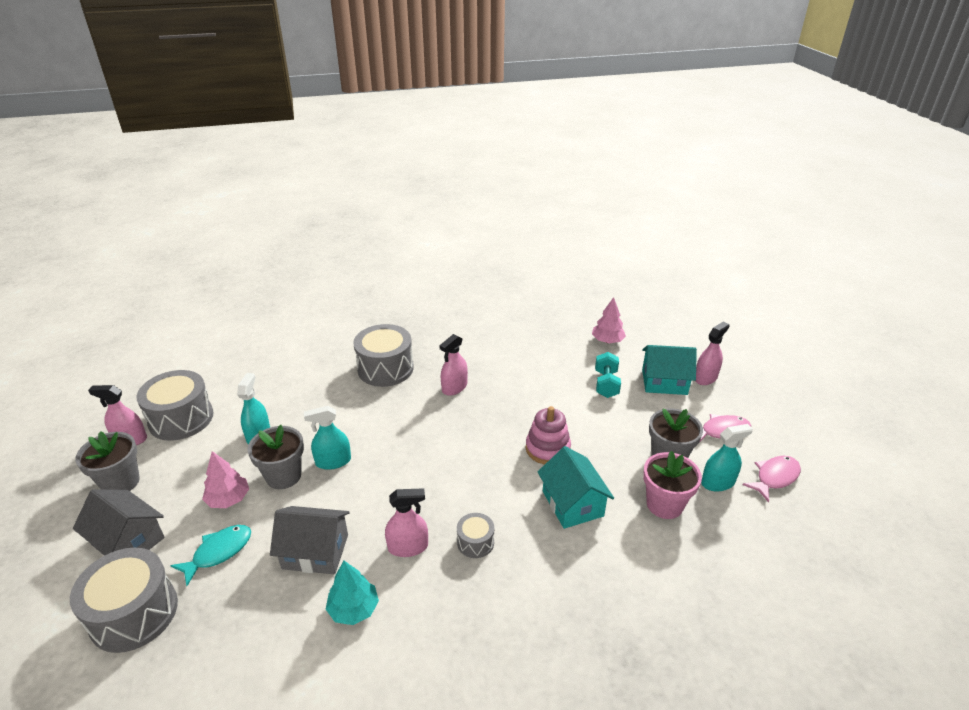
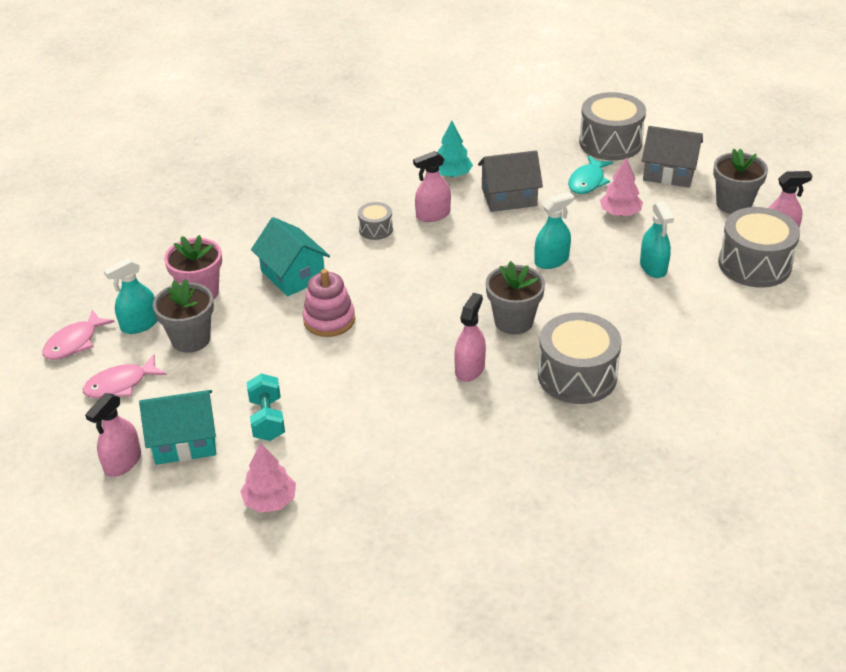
camera: 165 degrees right, 5 degrees up
(283, 476) = (588, 239): grey flower pot -> grey flower pot (513, 321)

